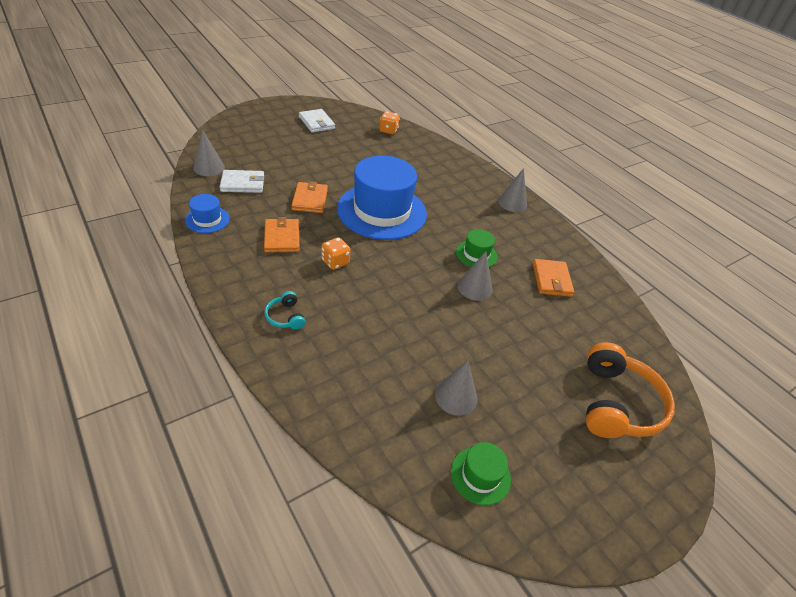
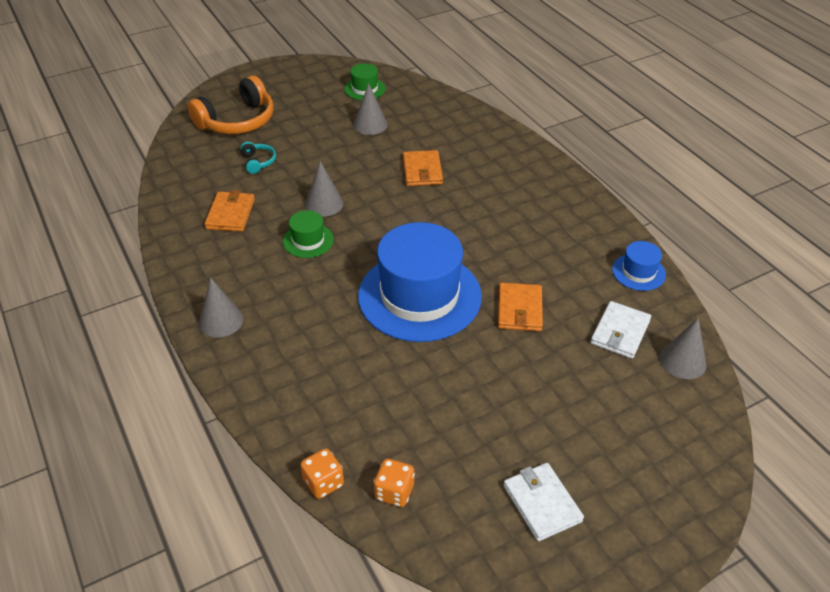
camera: 170 degrees left, 0 degrees up
(243, 184) = (620, 332): white wallet -> white wallet turned 60 degrees counterclockwise
(282, 237) = (542, 252): orange wallet -> orange wallet (422, 171)
(285, 317) = (517, 174): turquoise headphones -> turquoise headphones (258, 162)
(335, 262) = (476, 226): orange dice -> orange dice (323, 483)
(616, 403) = (237, 121): orange headphones -> orange headphones turned 150 degrees counterclockwise

